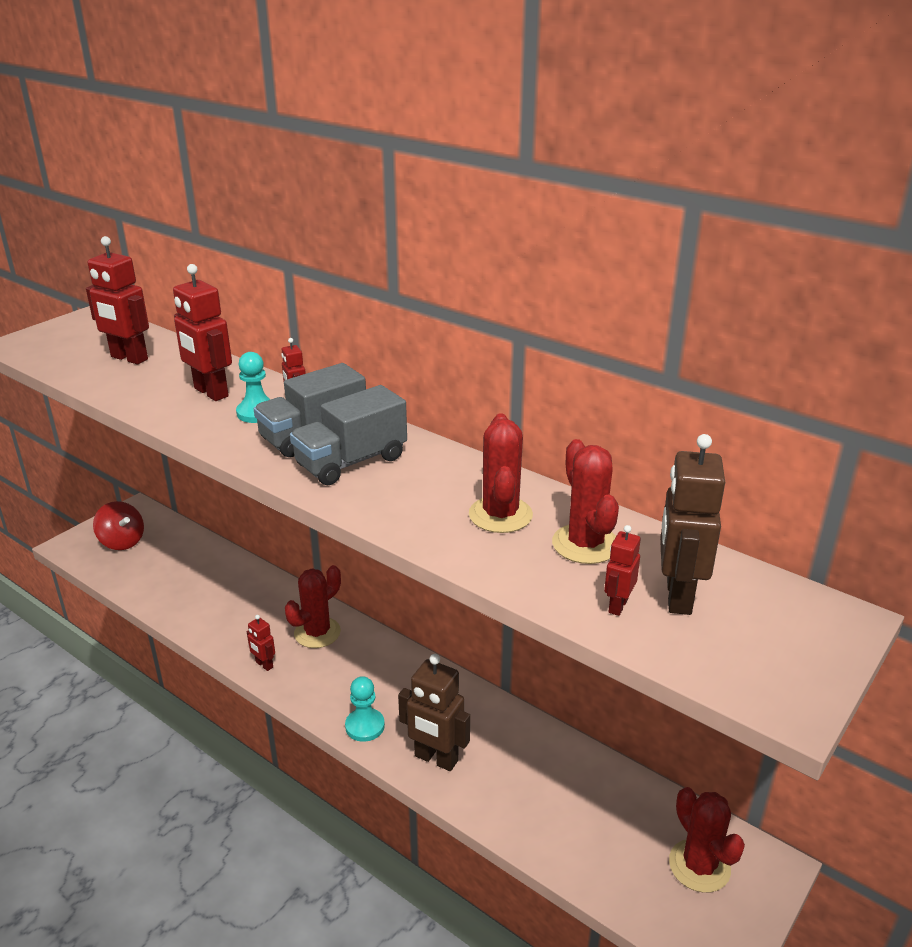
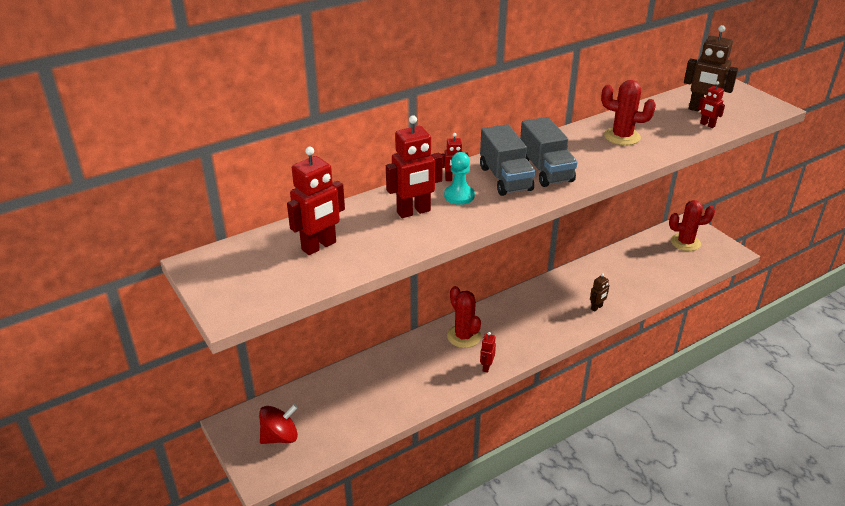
camera: 70 degrees left, 5 degrees up
(264, 665) = (486, 367): red robot -> red robot turned 135 degrees clockwise
(365, 726) = (561, 330): turquoise pawn -> none
(436, 759) = (596, 307): brown robot -> brown robot, size x0.52
(585, 544) = (655, 121): red cactus -> none

